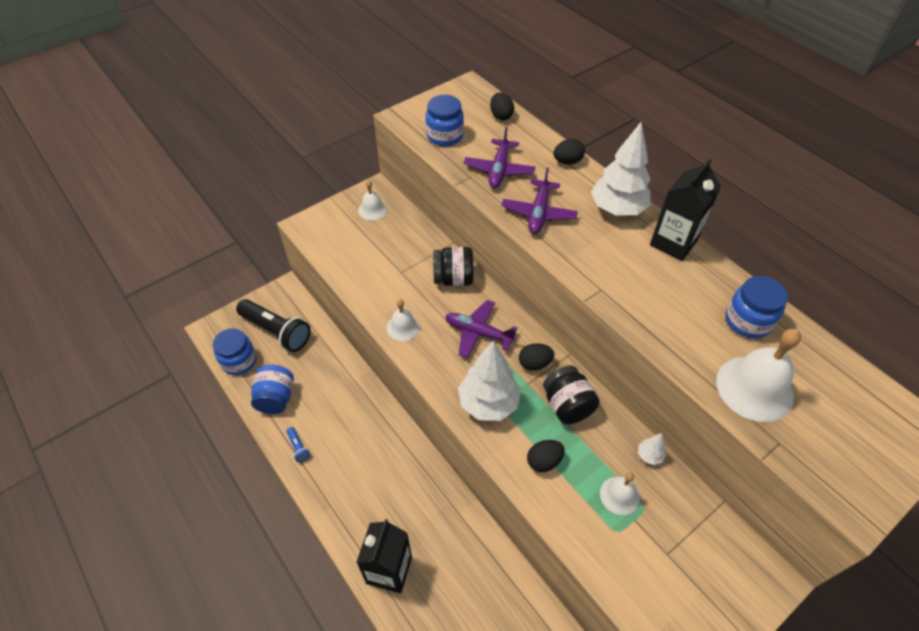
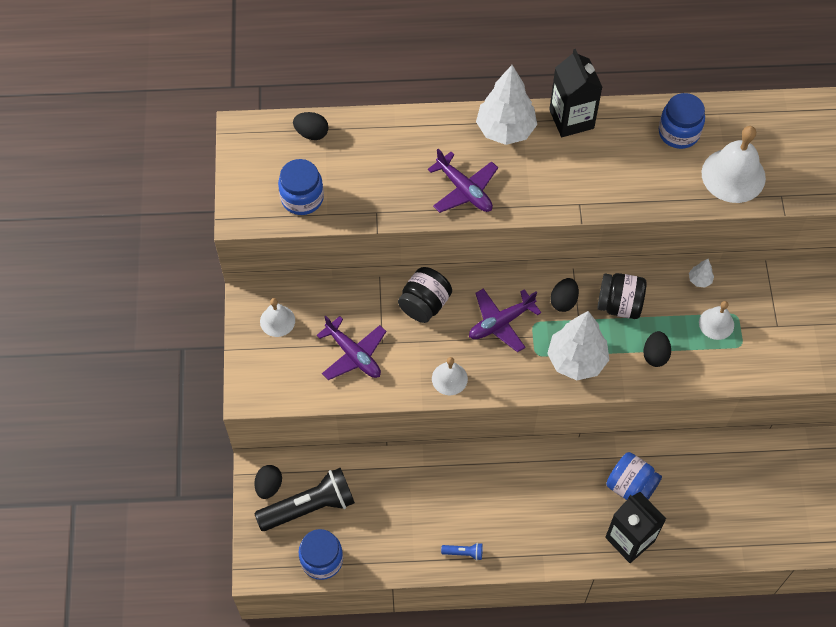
camera: 55 degrees left, 10 degrees up
(276, 398) = (393, 546): blue jar -> blue jar (631, 486)
(499, 170) = (386, 184): purple plane -> purple plane (353, 354)
(567, 161) = (419, 124): black egg -> black egg (269, 486)

